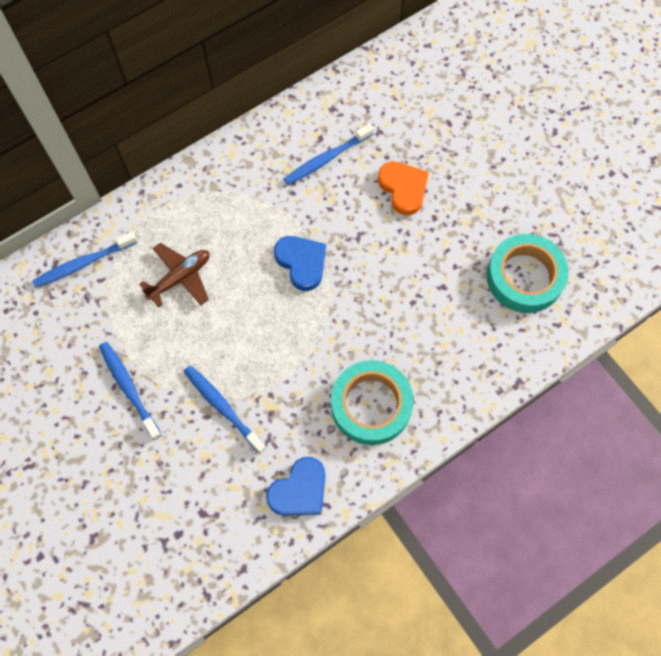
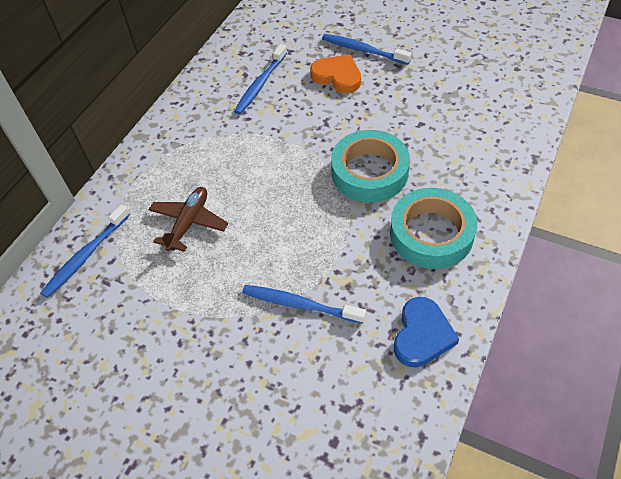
camera: 25 degrees left, 15 degrees down
(129, 388) = (196, 336): blue toothbrush -> blue toothbrush (363, 50)
(301, 262) = (291, 161): blue heart -> none
(524, 277) = (477, 88): turquoise tape -> turquoise tape (369, 172)

